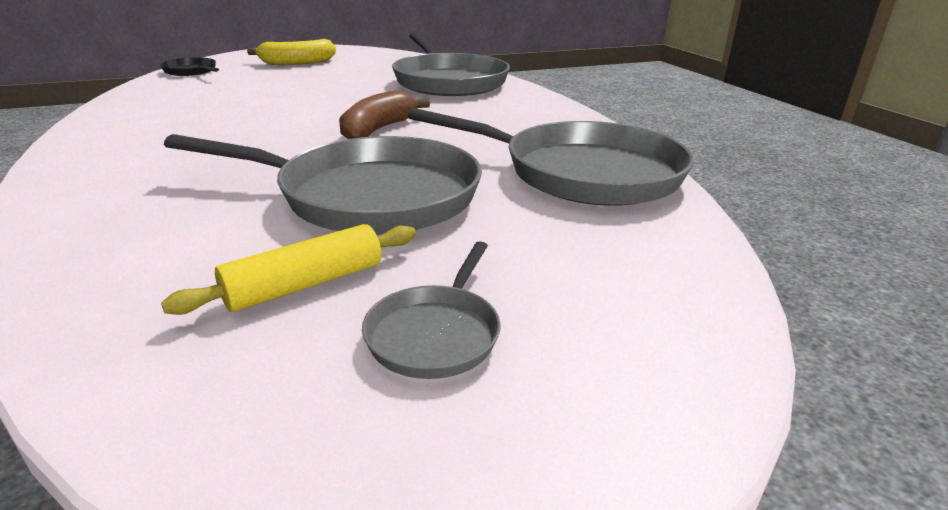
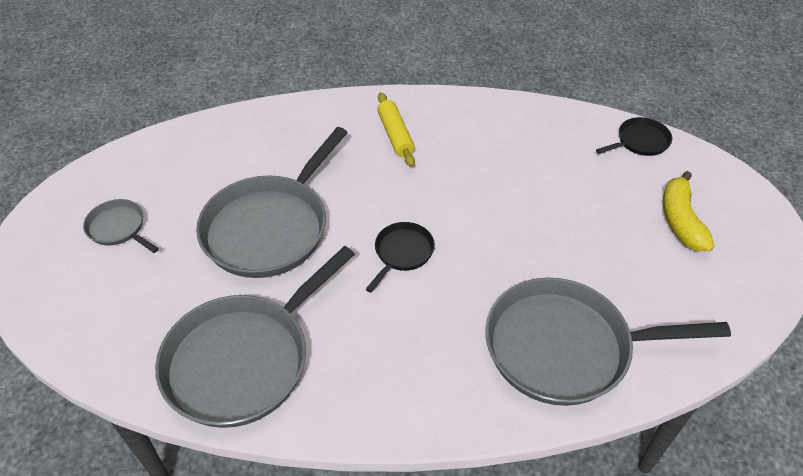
camera: 110 degrees right, 20 degrees up
(305, 284) = (185, 192): yellow rolling pin -> yellow rolling pin (395, 135)
(378, 130) = (402, 253): brown banana -> black pan

